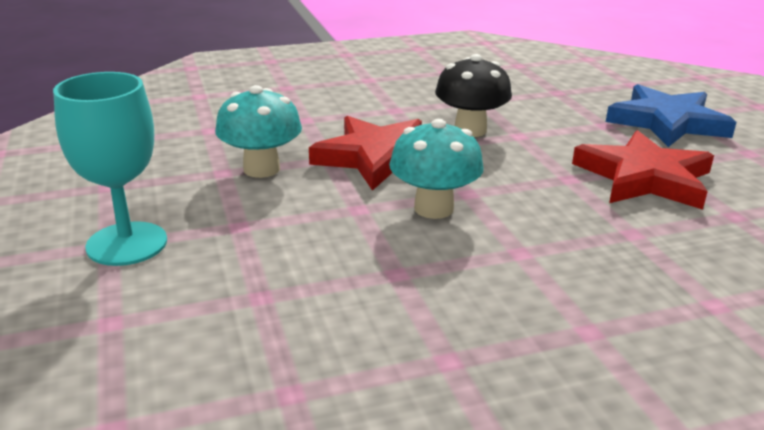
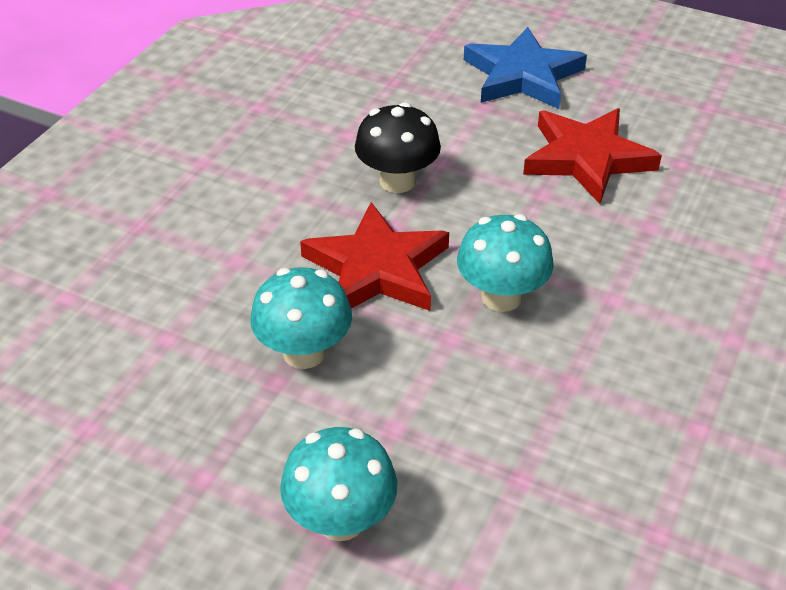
camera: 45 degrees left, 15 degrees up
(127, 244) = (341, 520): turquoise goblet -> turquoise mushroom

